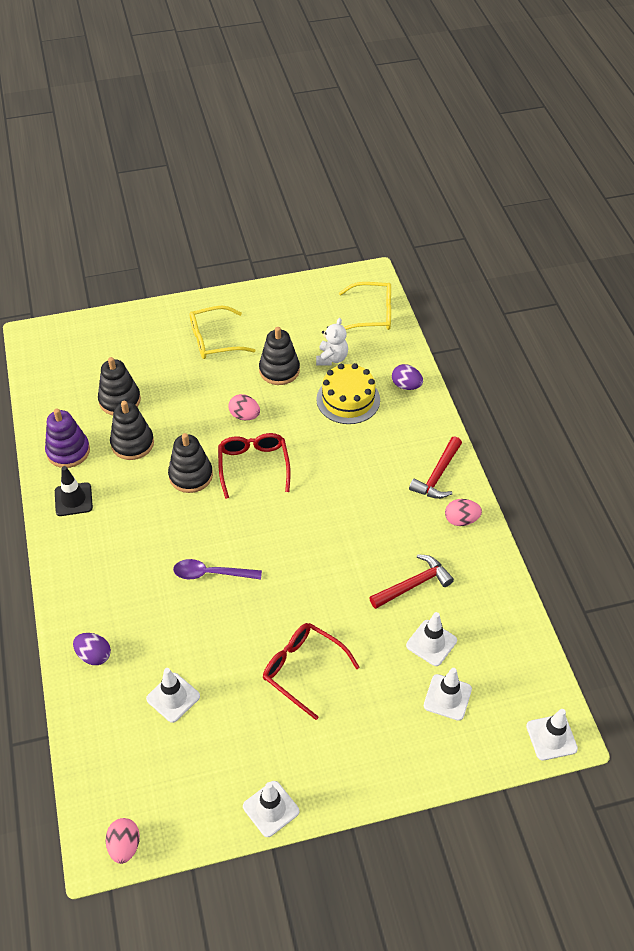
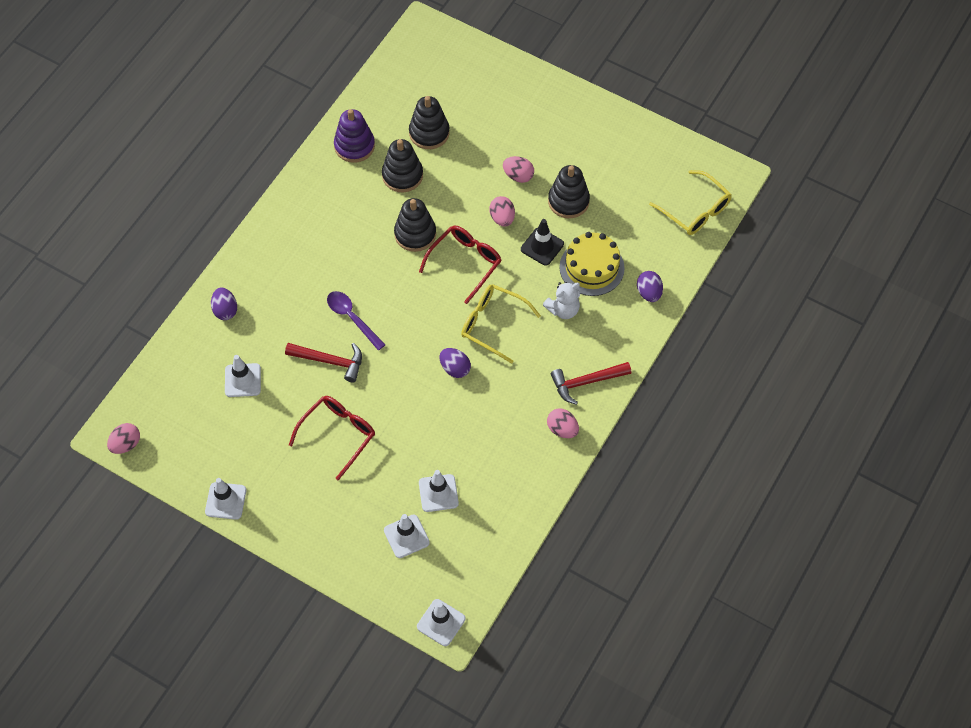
camera: 45 degrees right, 10 degrees up
(73, 499) = (321, 187): black traffic cone -> black traffic cone (542, 246)
(214, 340) = (548, 136): yellow glasses -> yellow glasses (493, 324)
(223, 380) = (518, 176): none -> pink egg
(303, 669) = (338, 435): red glasses -> red glasses turned 45 degrees clockwise
(331, 358) = (619, 223): white teddy bear -> white teddy bear (563, 309)
(334, 544) = (455, 368): none -> purple egg
(413, 584) = (474, 444): red hammer -> red hammer (330, 361)

